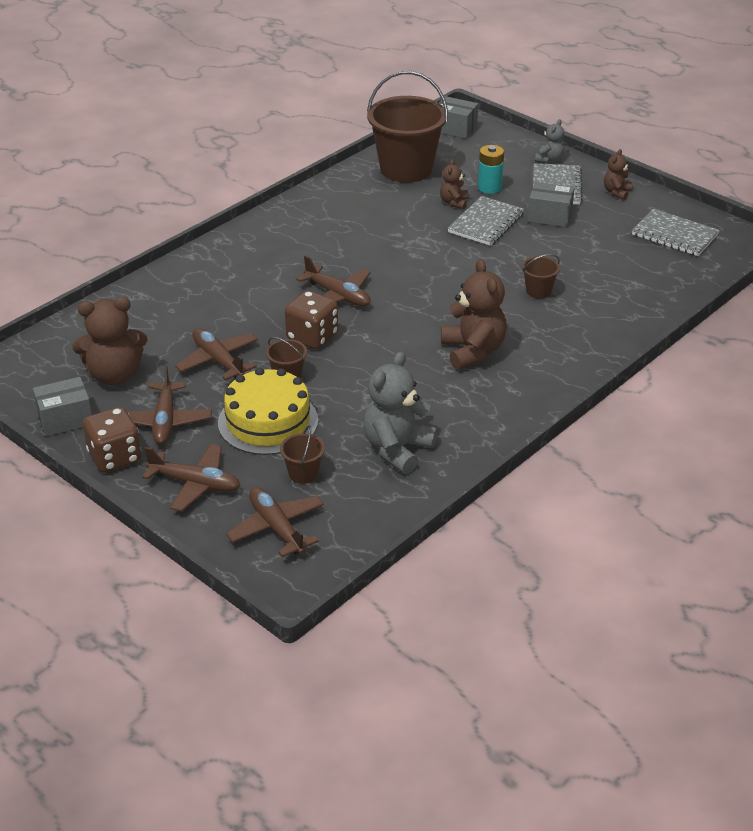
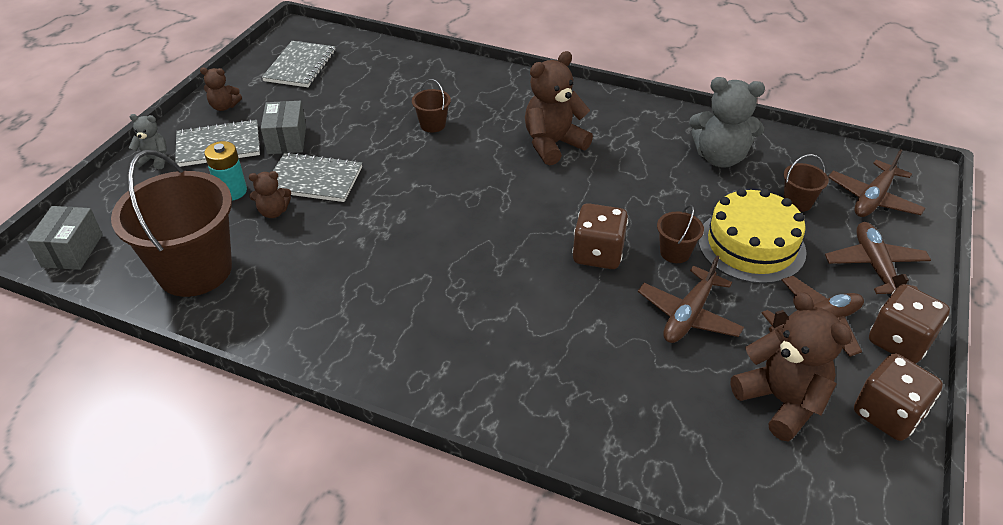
camera: 110 degrees left, 5 degrees up
(65, 419) = (887, 414): grey box -> brown dice
(338, 296) = (511, 255): brown plane -> none

